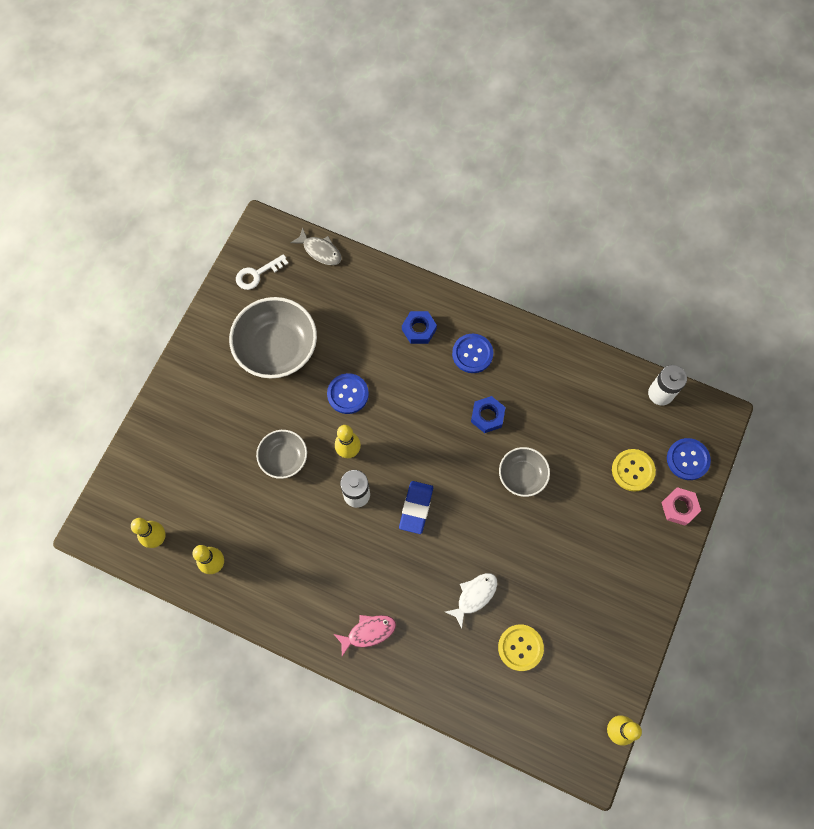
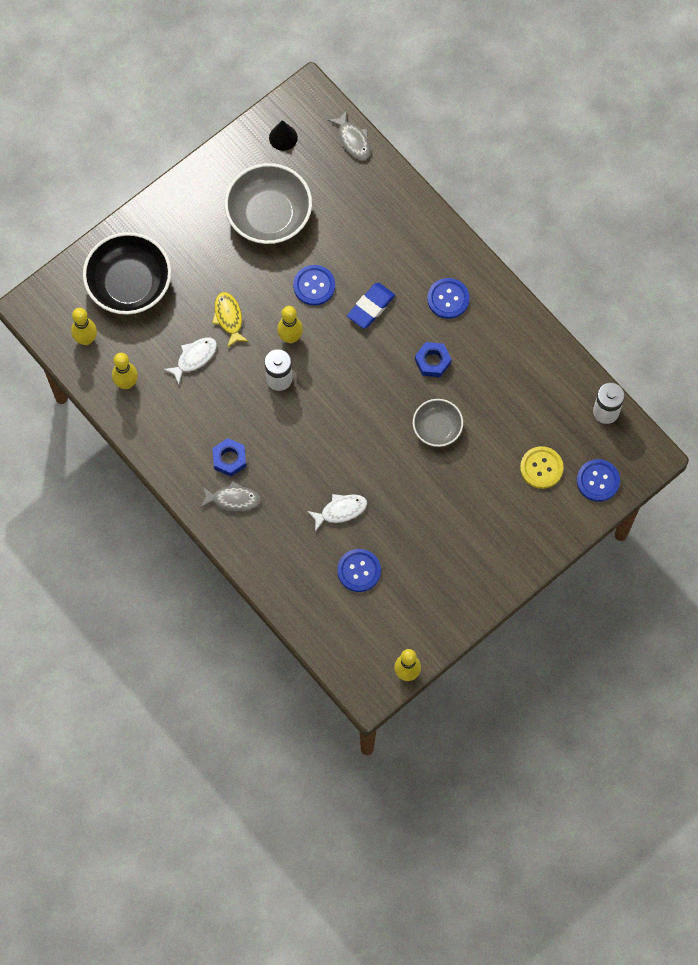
camera: 25 degrees right, 0 degrees up
(176, 467) = (129, 284): none -> black bowl
(257, 274) = (283, 137): white key -> black cone
(268, 510) = (194, 358): none -> white fish
(283, 458) = (229, 318): grey bowl -> yellow fish
(368, 632) = (233, 499): pink fish -> grey fish
(416, 508) = (326, 413): blue eraser -> blue eraser (371, 307)
(419, 329) = (409, 255): blue nut -> blue nut (229, 459)
(520, 647) = (359, 571): yellow button -> blue button
(679, 507) = (566, 518): pink nut -> none

